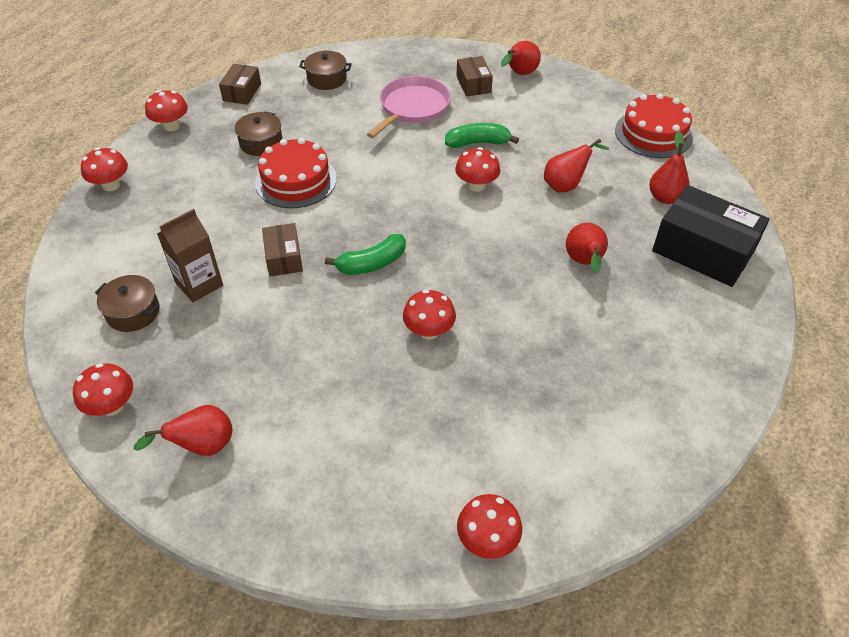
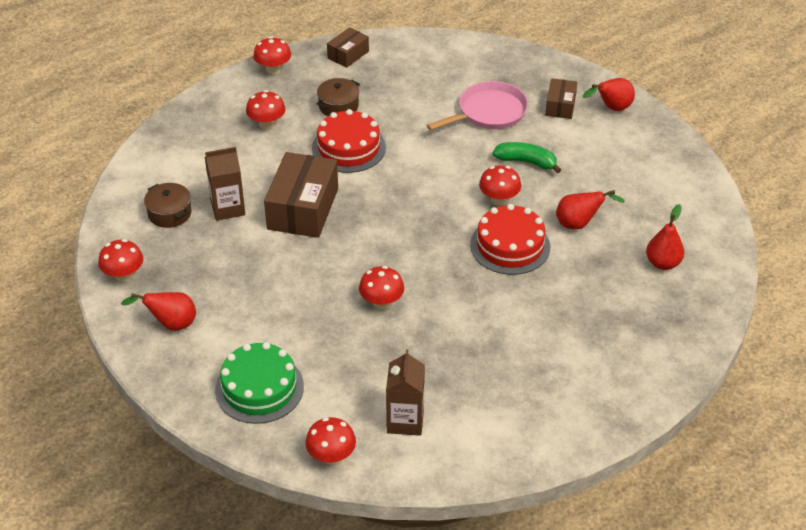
camera: 25 degrees right, 5 degrees down
(111, 185) = (201, 107): red mushroom -> red mushroom (267, 124)
(284, 258) = (303, 208): brown box -> brown box, size x1.87
(327, 79) = (429, 63): brown pot -> none
(354, 487) = (259, 388): none -> green cake
(372, 263) = (369, 236): green banana -> none
(540, 459) = (405, 421): none -> brown carton
(584, 263) = (546, 293): red pear -> none
(653, 133) = (699, 203): red cake -> red cake (510, 246)
(703, 251) = (660, 318): black box -> none

